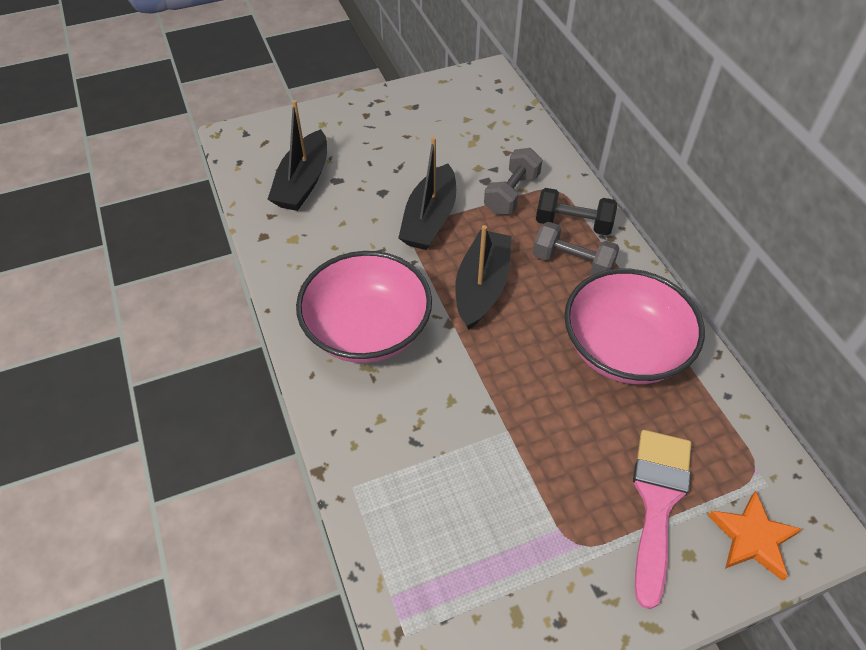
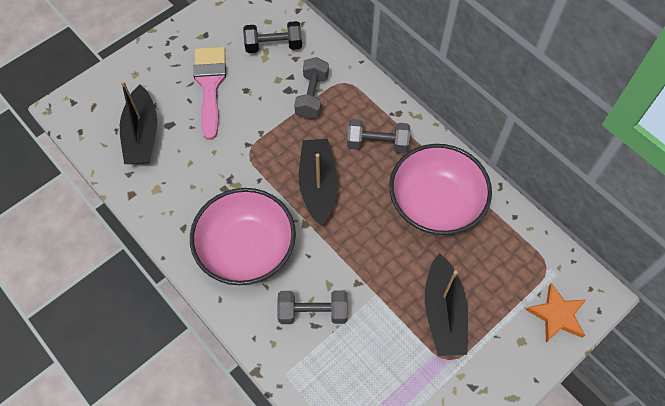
camera: 20 degrees left, 10 degrees up
(418, 425) = (313, 312): none -> grey dumbbell
(430, 219) = (257, 138): black boat -> black boat (443, 313)
(573, 224) = (367, 109): black dumbbell -> black dumbbell (273, 46)
(657, 502) = (491, 311): pink brush -> pink brush (210, 85)

